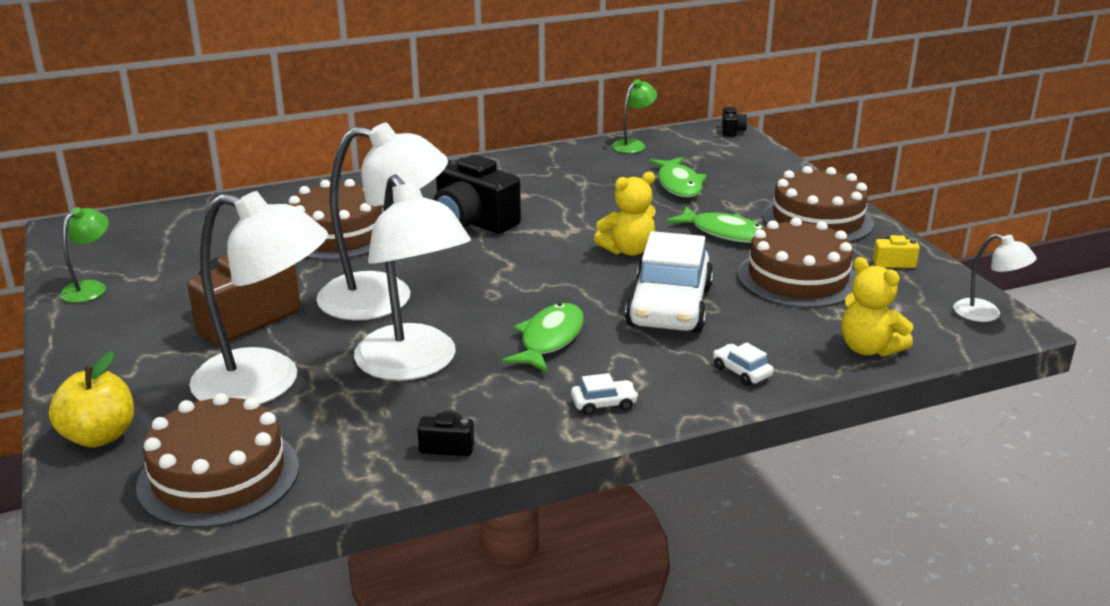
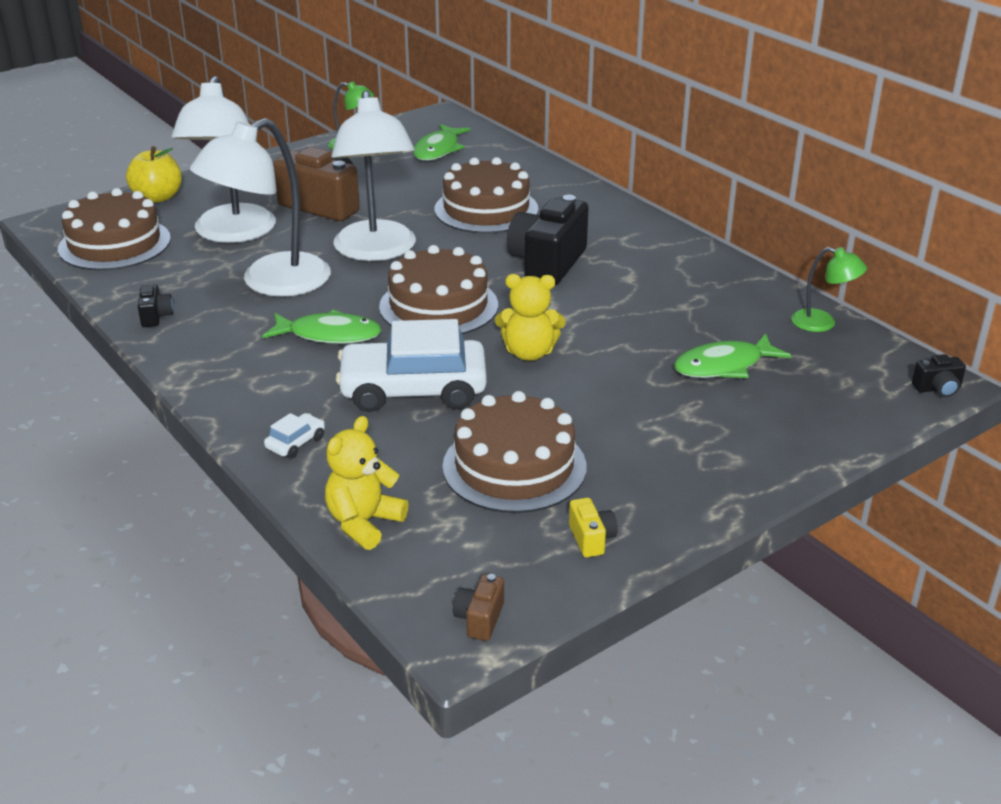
camera: 75 degrees right, 5 degrees up
(604, 404) = (226, 375): white car -> none
(628, 250) = (529, 353): yellow teddy bear -> yellow teddy bear turned 45 degrees counterclockwise
(725, 233) = (606, 408): green fish -> green fish (438, 150)
(817, 220) = (686, 474): brown cake -> brown cake (438, 306)
(986, 314) = (480, 619): white lamp -> brown camera

